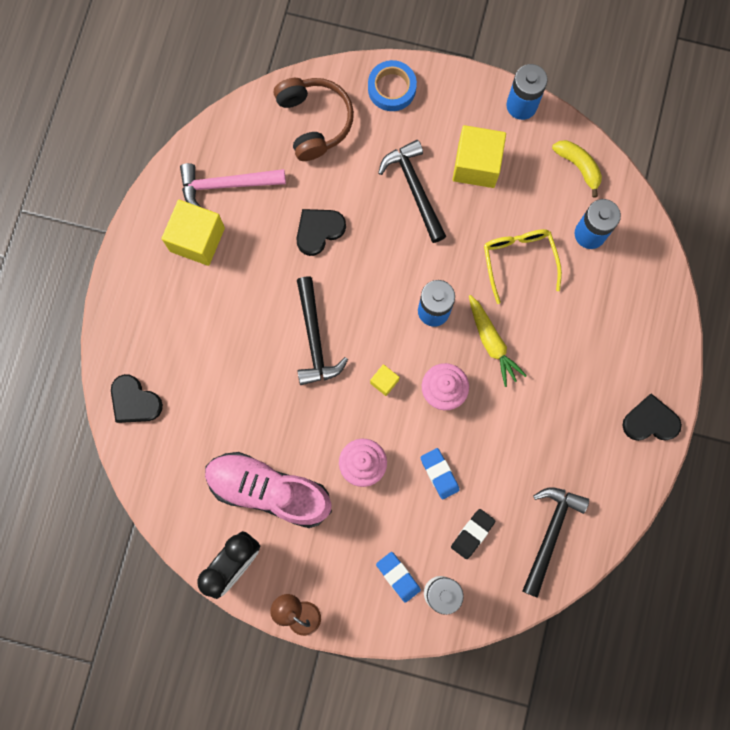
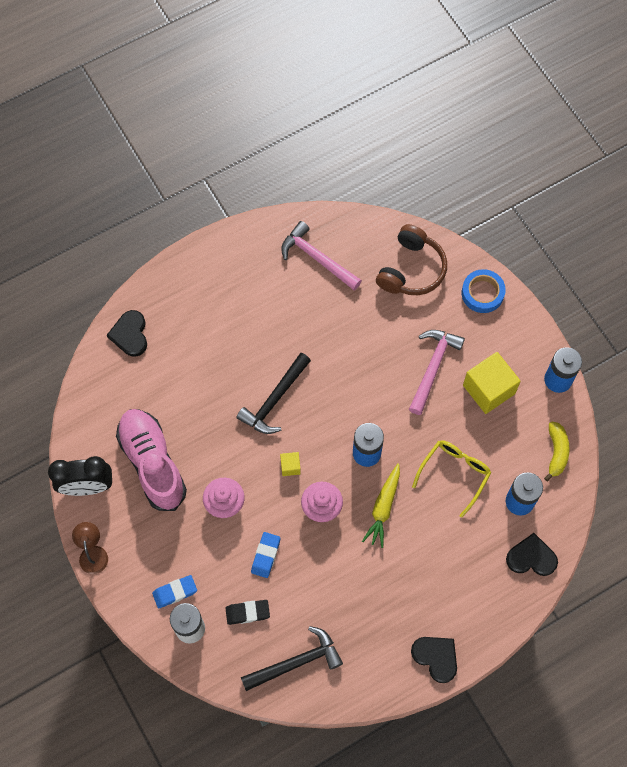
camera: 45 degrees right, 10 degrees down
(197, 239) = (266, 274): yellow cube -> none
(319, 231) = (345, 337): black heart -> black heart (531, 557)
(398, 577) = (175, 592): blue eraser -> blue eraser turned 60 degrees clockwise
(414, 189) = (433, 367): black hammer -> pink hammer

